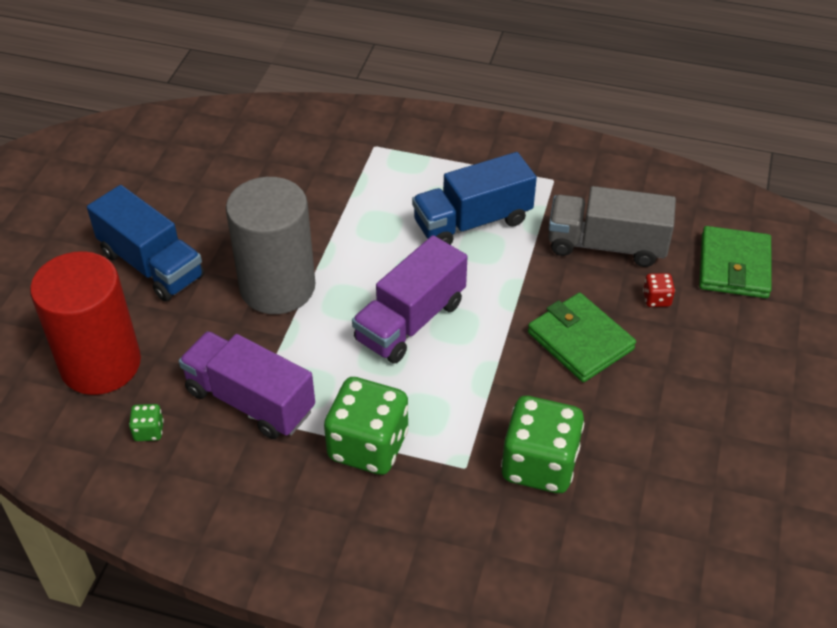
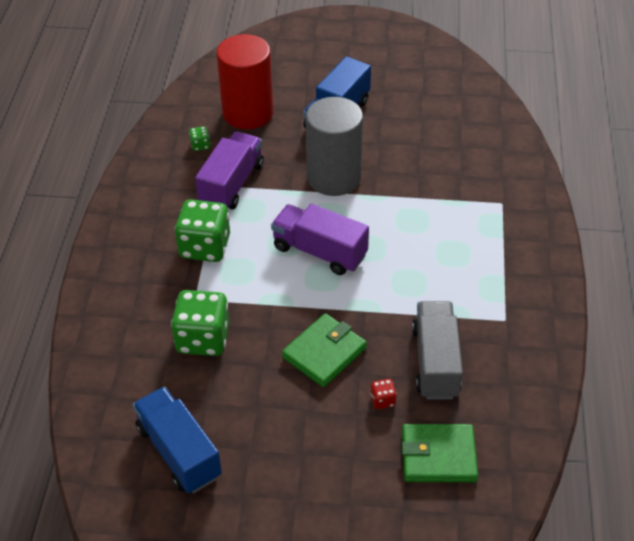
camera: 80 degrees right, 0 degrees up
(472, 222) = (434, 273): blue truck -> blue truck (179, 452)

